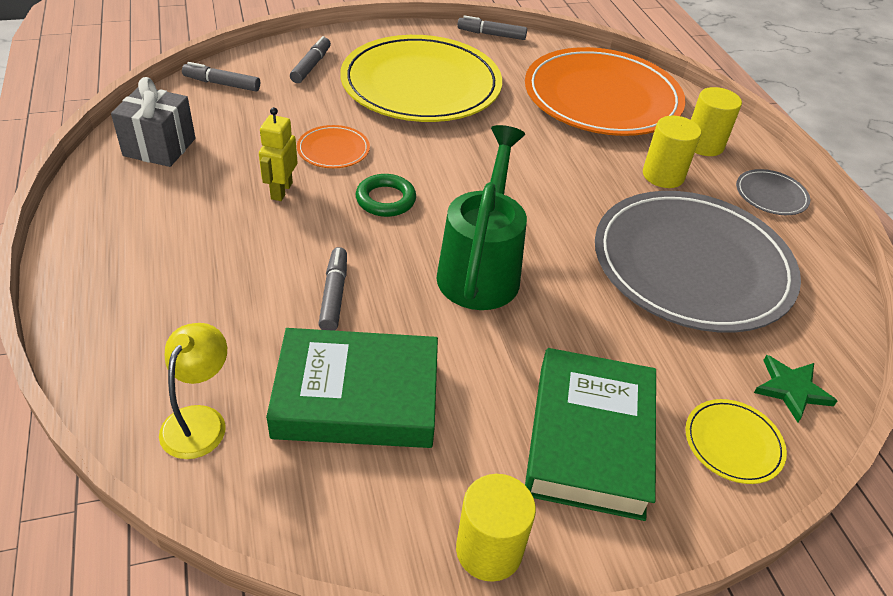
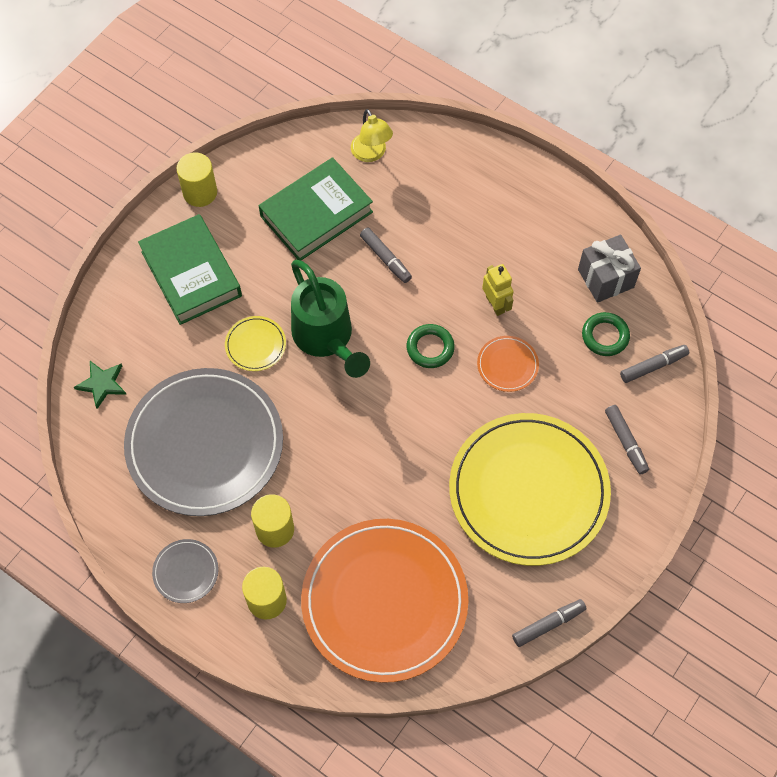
camera: 145 degrees right, 20 degrees up
(226, 118) = (605, 336): none -> green ring
(733, 443) = (119, 324): yellow plate -> yellow plate (255, 345)

